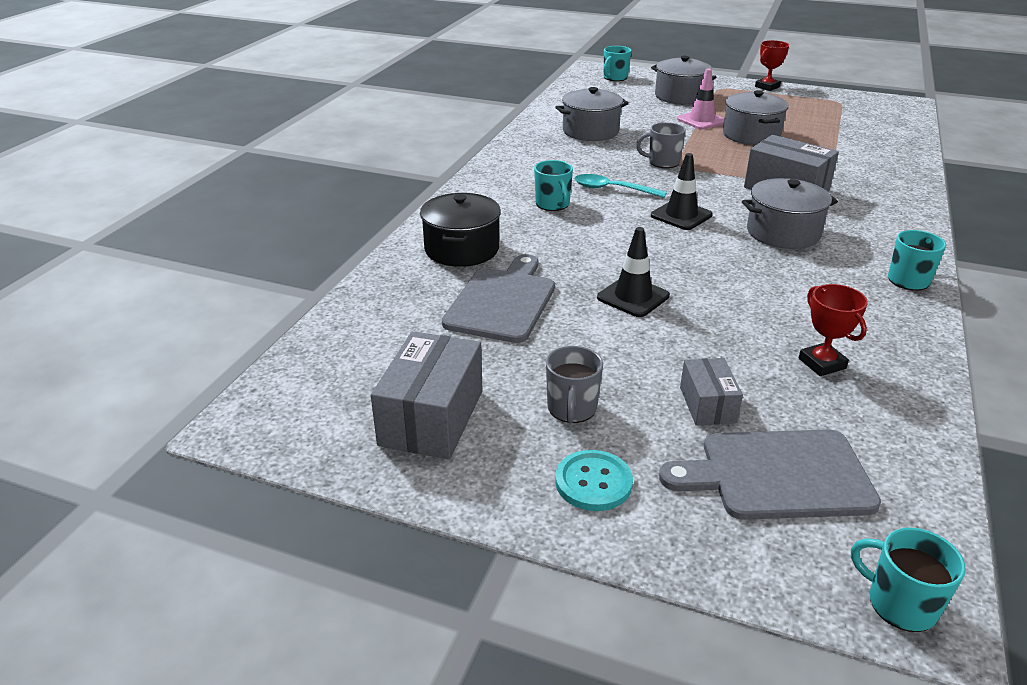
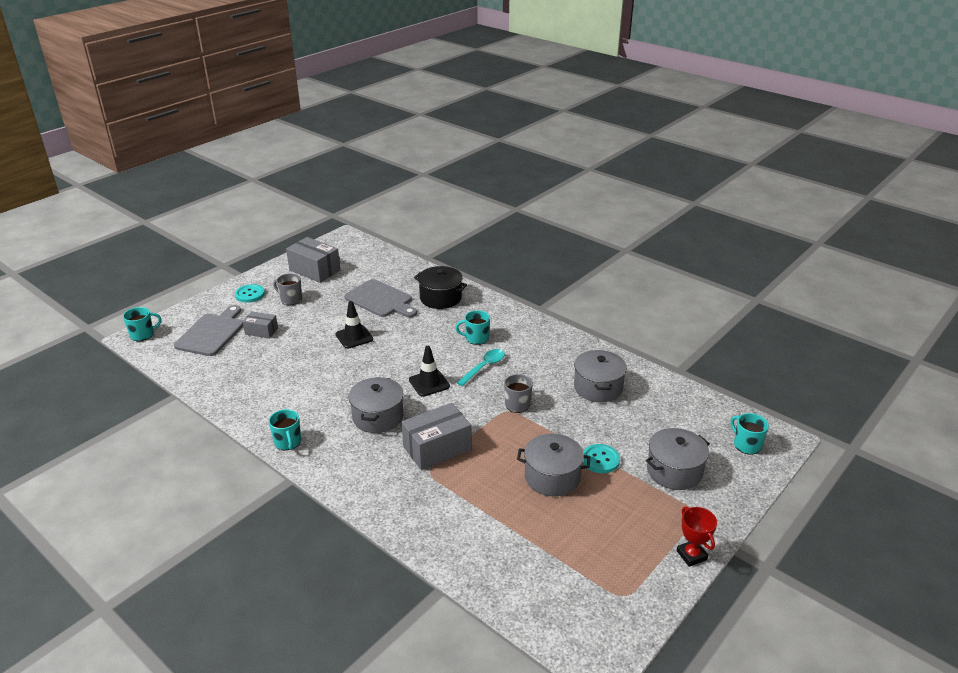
camera: 110 degrees right, 0 degrees up
(701, 120) = (600, 460): pink traffic cone -> turquoise button
(822, 363) = (255, 373): red trophy -> none

